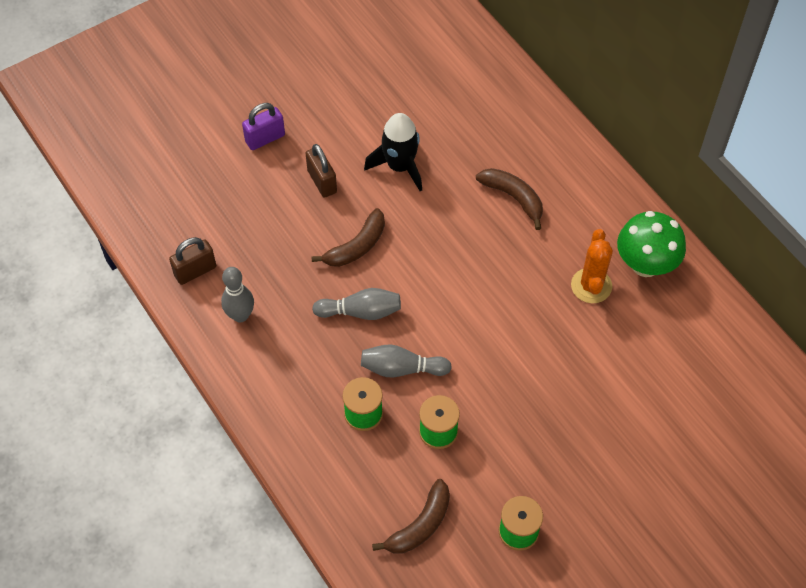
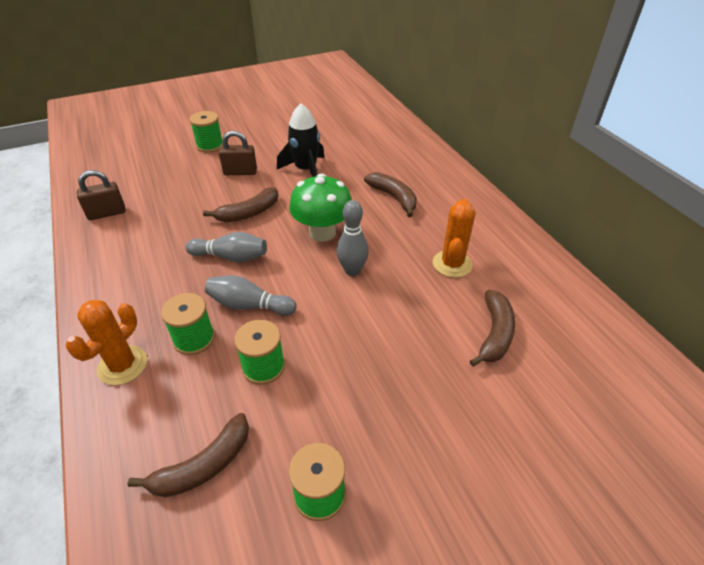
camera: 10 degrees right, 15 degrees down
(240, 315) = (124, 247): grey bowling pin -> grey bowling pin (352, 271)
(265, 138) = (210, 145): purple padlock -> green spool
(310, 451) = (122, 365): none -> orange cactus
(322, 181) = (240, 172): brown padlock -> brown padlock turned 75 degrees counterclockwise
(640, 363) = (494, 334): none -> brown banana
(645, 264) = (506, 254): green mushroom -> green mushroom (322, 233)

